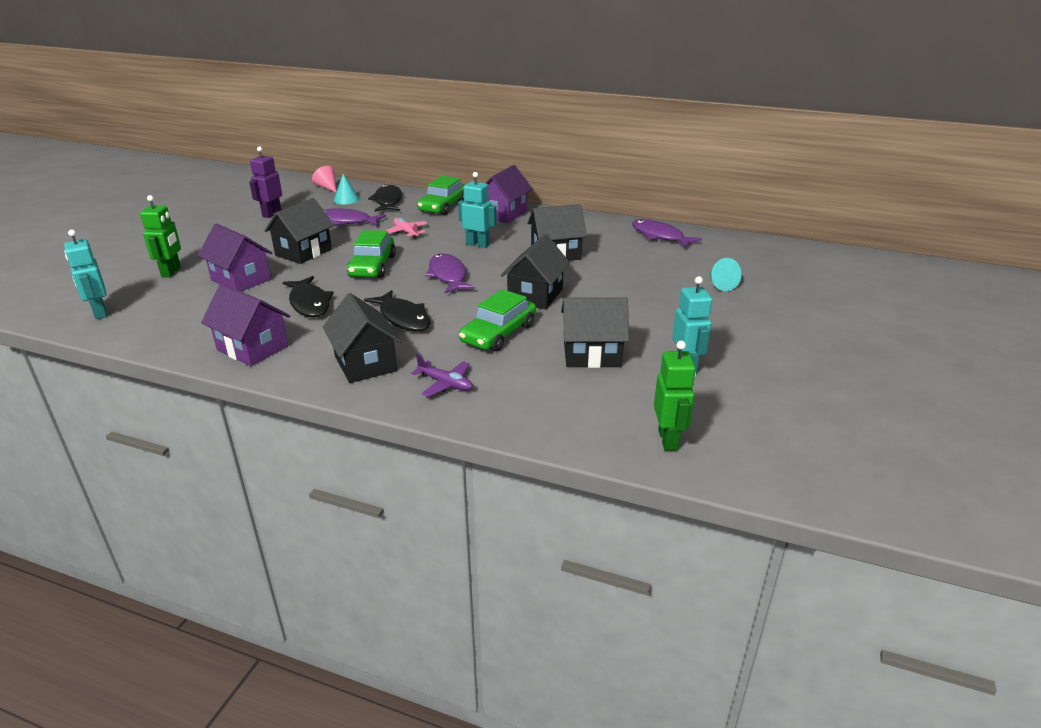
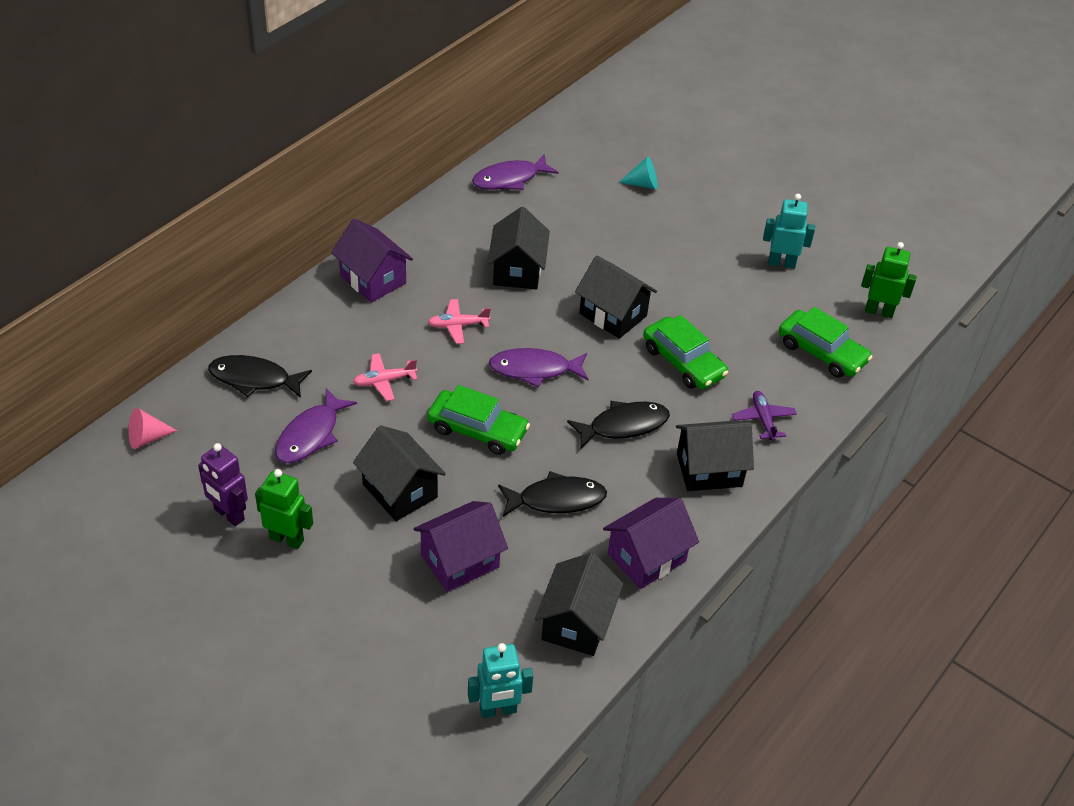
camera: 75 degrees left, 15 degrees up
(171, 272) = (399, 636): green robot -> green robot (287, 539)
(346, 199) = (218, 423): turquoise cone -> none
(443, 206) = (310, 328): green car -> green car (822, 352)
(445, 384) = (763, 419): purple plane -> purple plane turned 60 degrees counterclockwise
(477, 244) = (458, 325): turquoise robot -> pink plane
(592, 354) = (743, 312): black house -> black house (576, 623)

